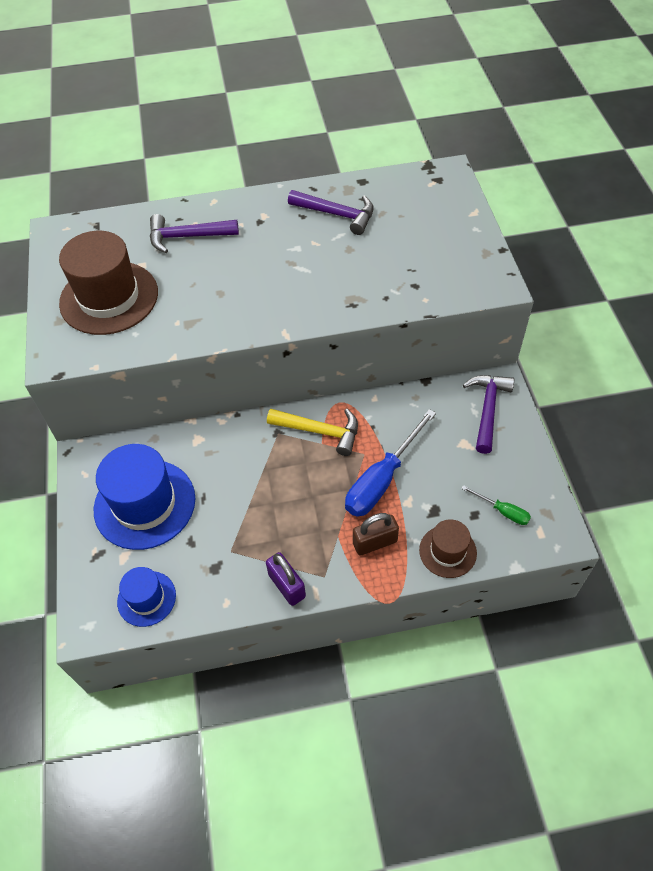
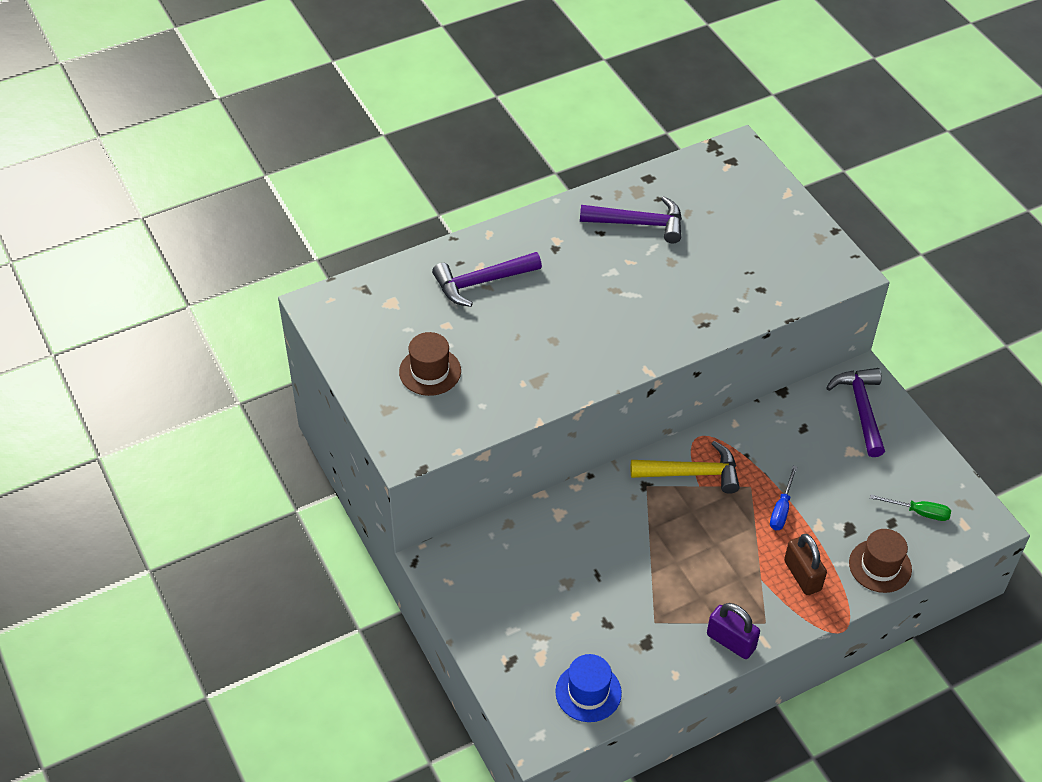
camera: 20 degrees left, 5 degrees down
(109, 298) = (430, 371): brown hat -> brown hat, size x0.54
(144, 504) = (535, 596): blue hat -> none
(375, 542) = (802, 575): brown padlock -> brown padlock turned 75 degrees counterclockwise
(382, 479) = (781, 509): blue screwdriver -> blue screwdriver, size x0.49

